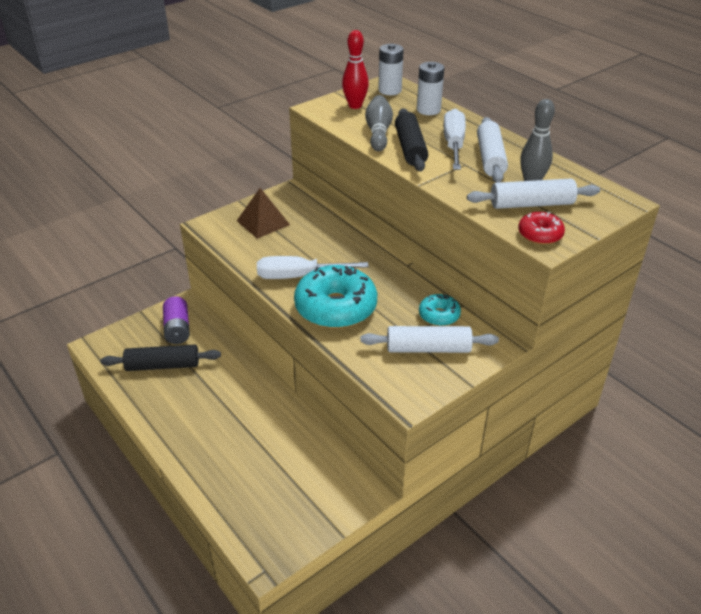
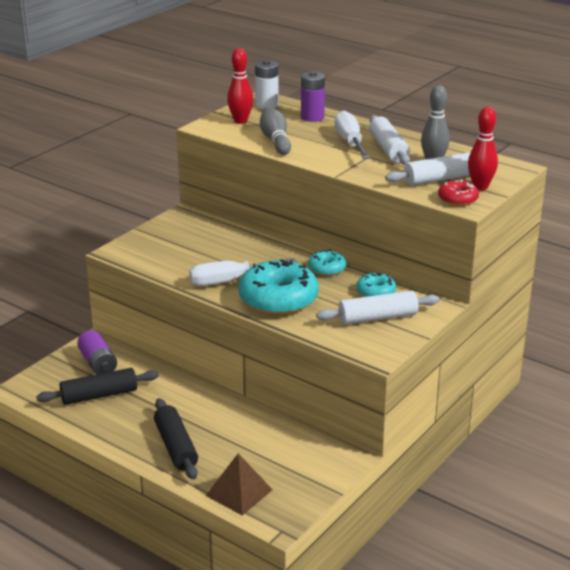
camera: 15 degrees left, 10 degrees down
(263, 222) = (171, 243): brown pyramid -> brown pyramid (239, 492)
(400, 278) = (327, 269): none -> turquoise donut
(410, 148) = (312, 149): black rolling pin -> black rolling pin (176, 446)
(428, 110) = (312, 117): white battery -> purple battery
(572, 221) = (480, 187): none -> red bowling pin

